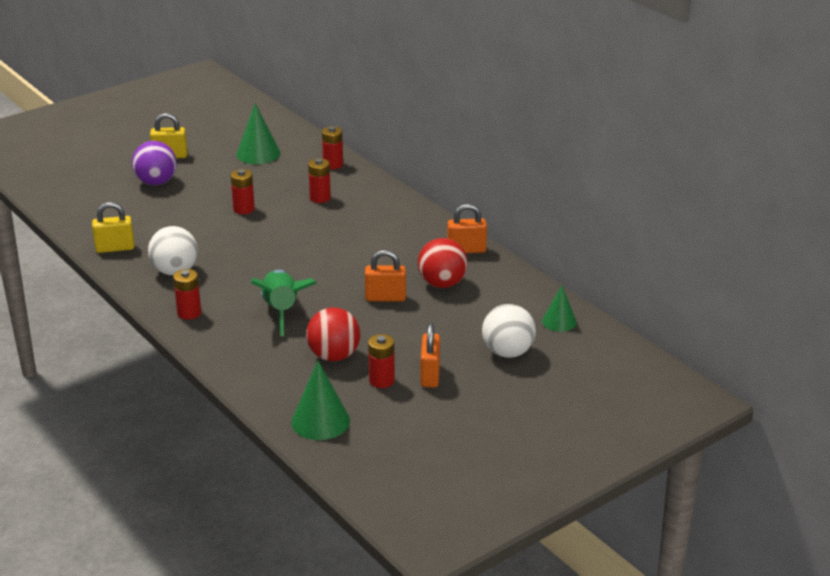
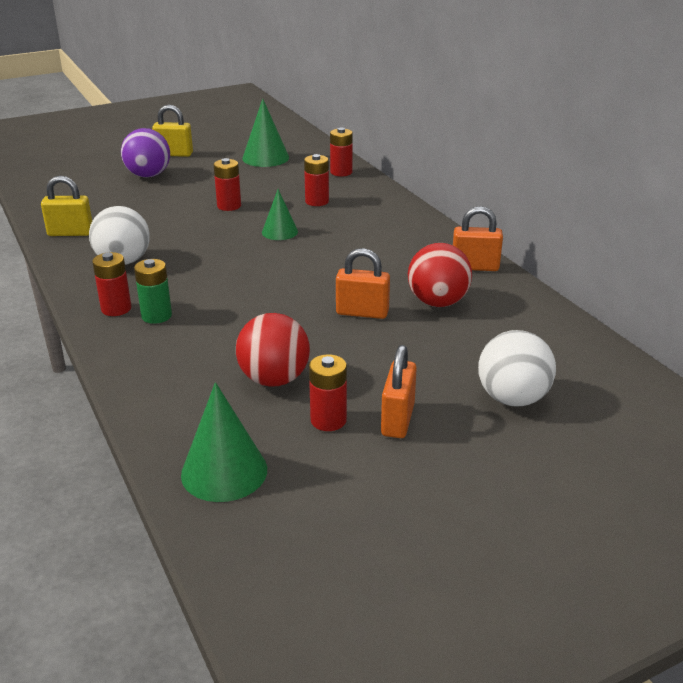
camera: 10 degrees right, 0 degrees up
(224, 316) = (156, 316): none -> green battery
(281, 311) = (228, 316): green rocket -> none
(559, 321) = (588, 363): green cone -> green cone (279, 232)

